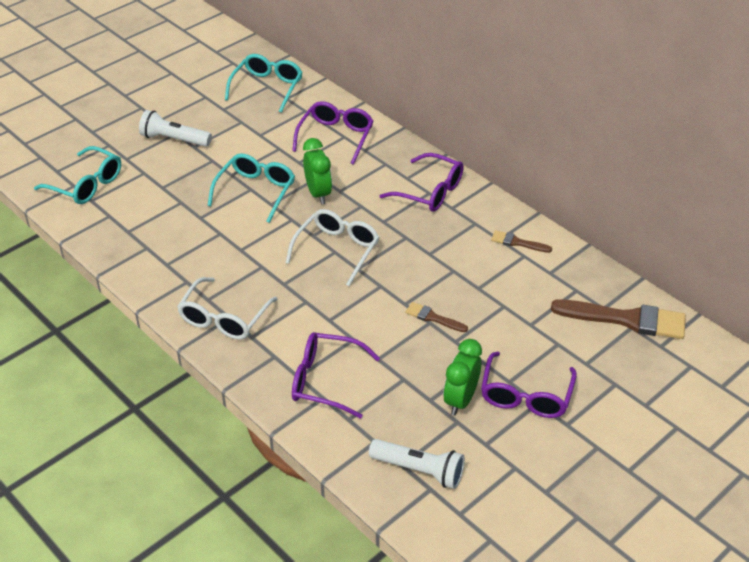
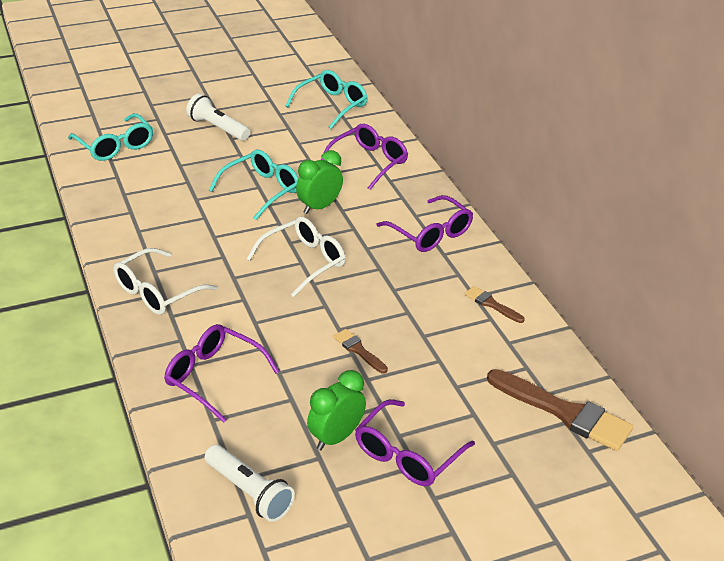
camera: 20 degrees right, 5 degrees down
(318, 193) = (319, 207): green clock -> green clock turned 135 degrees counterclockwise

